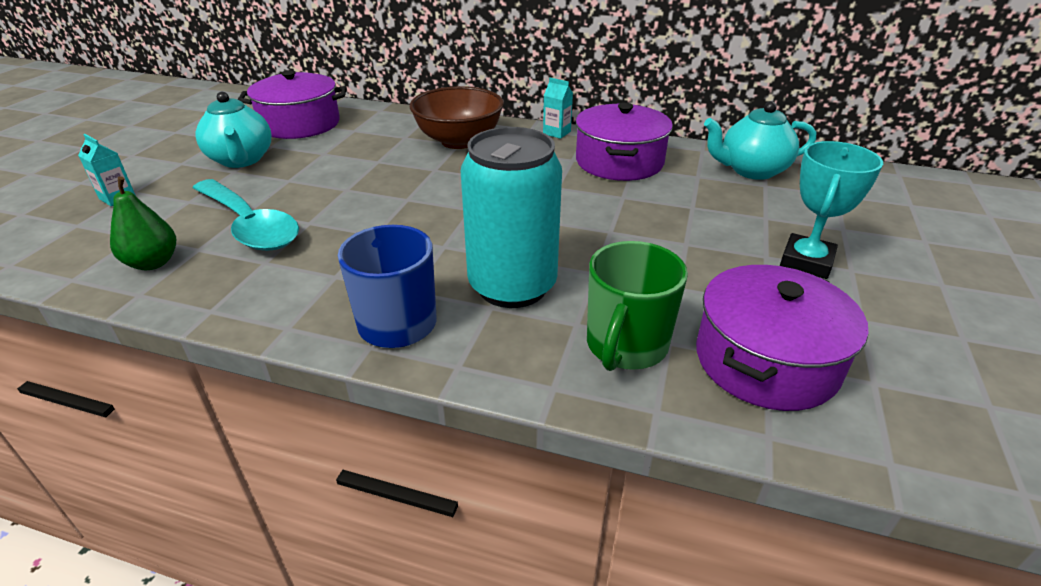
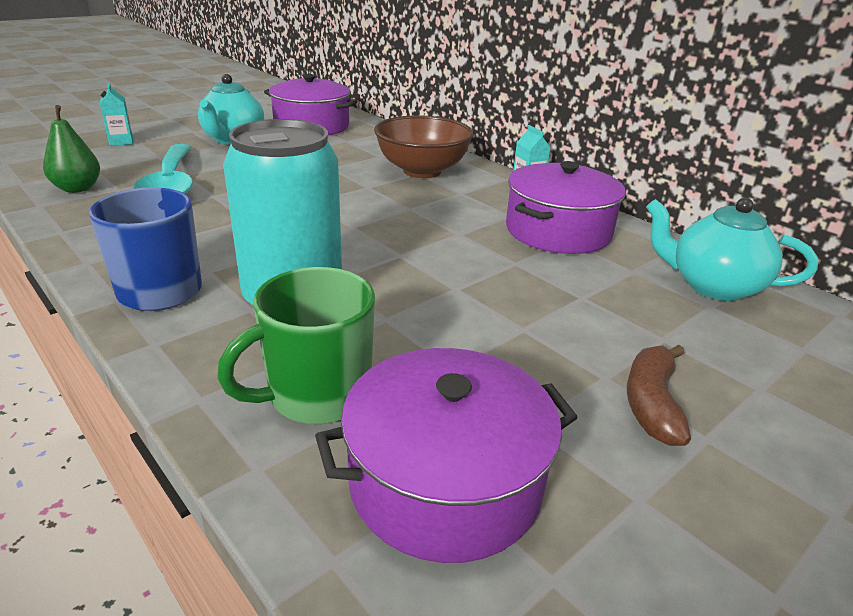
camera: 30 degrees right, 5 degrees down
(806, 262) = (652, 403): turquoise trophy -> brown banana

